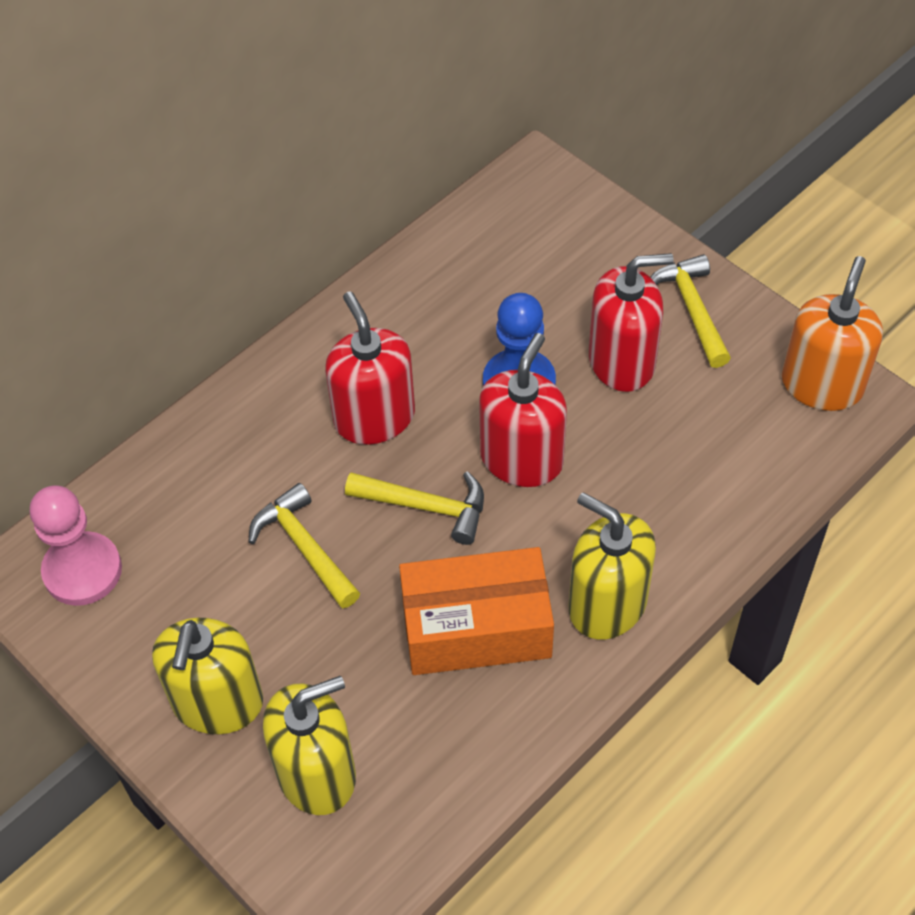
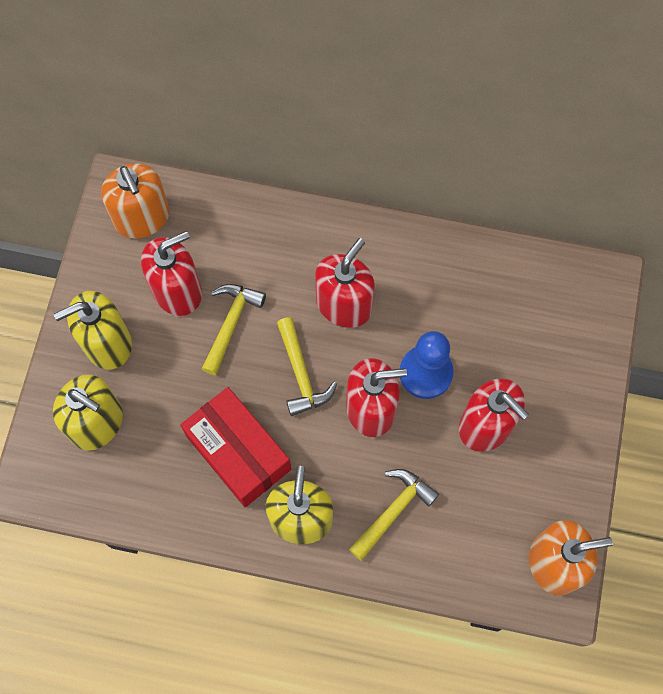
camera: 55 degrees right, 15 degrees up
(82, 571) = (142, 218): pink pawn -> orange soap dispenser
(213, 583) = (177, 291): none -> red soap dispenser
(476, 627) = (238, 452): orange box -> red box
(691, 309) = (558, 445): yellow hammer -> yellow hammer (393, 510)

